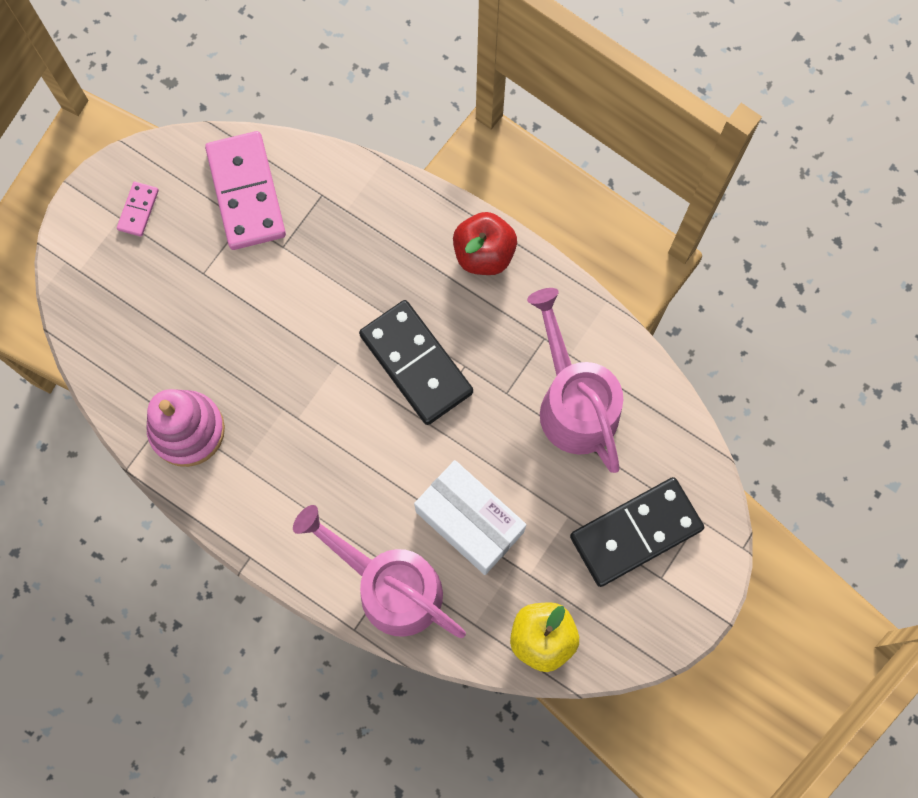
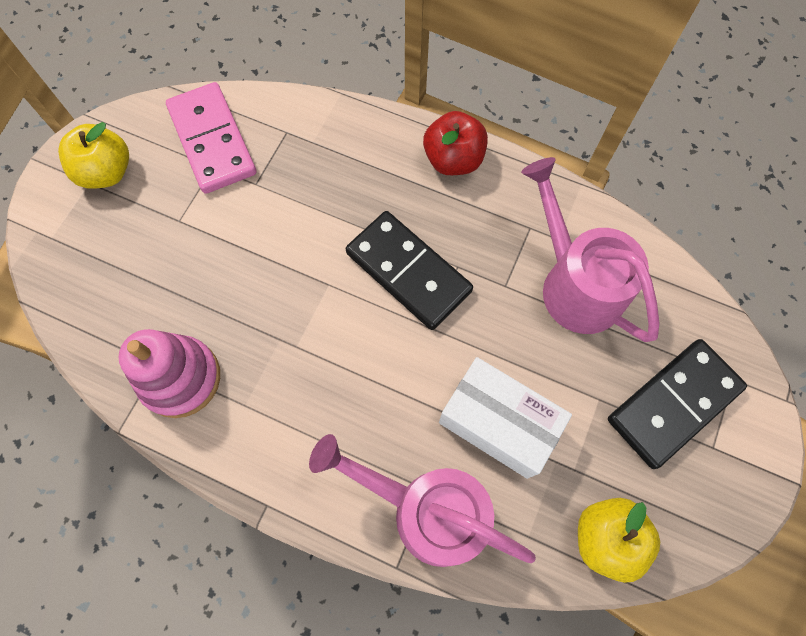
camera: 10 degrees left, 5 degrees down
(138, 210) = (107, 172): pink domino -> yellow apple

